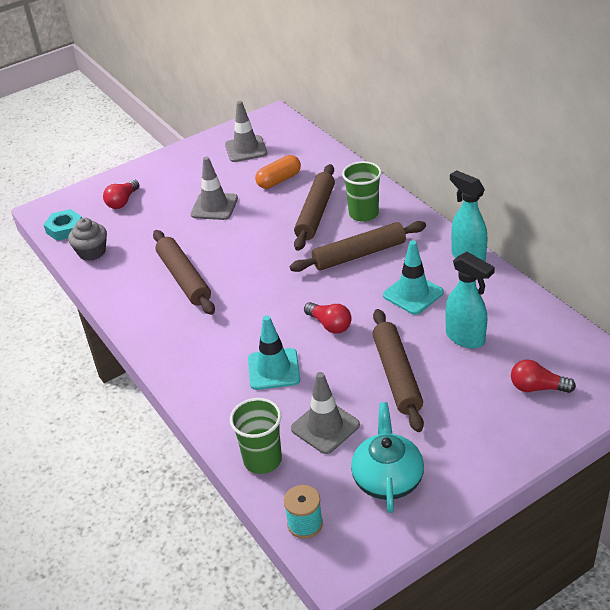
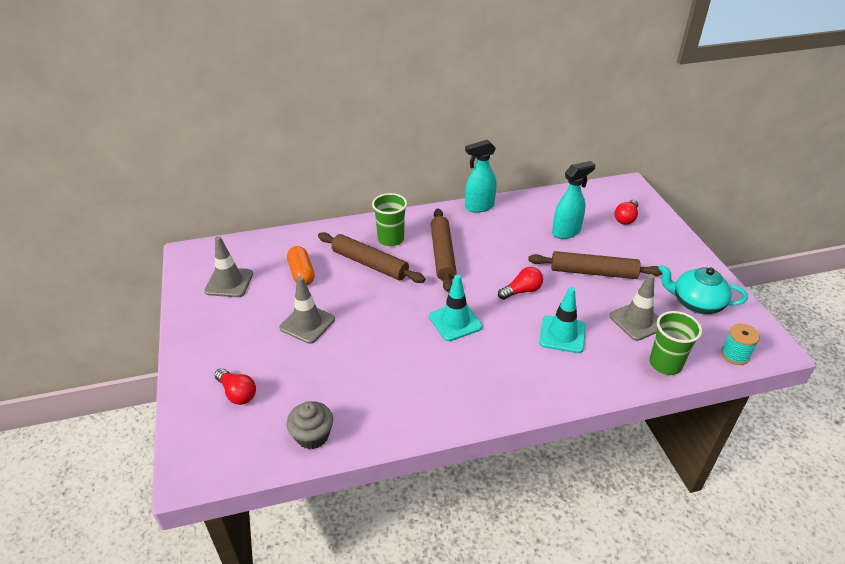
camera: 75 degrees left, 0 degrees up
(65, 229) = (247, 456): turquoise nut -> none
(184, 278) = (407, 367): brown rolling pin -> none
(413, 294) = (507, 241): turquoise traffic cone -> turquoise traffic cone (455, 322)

